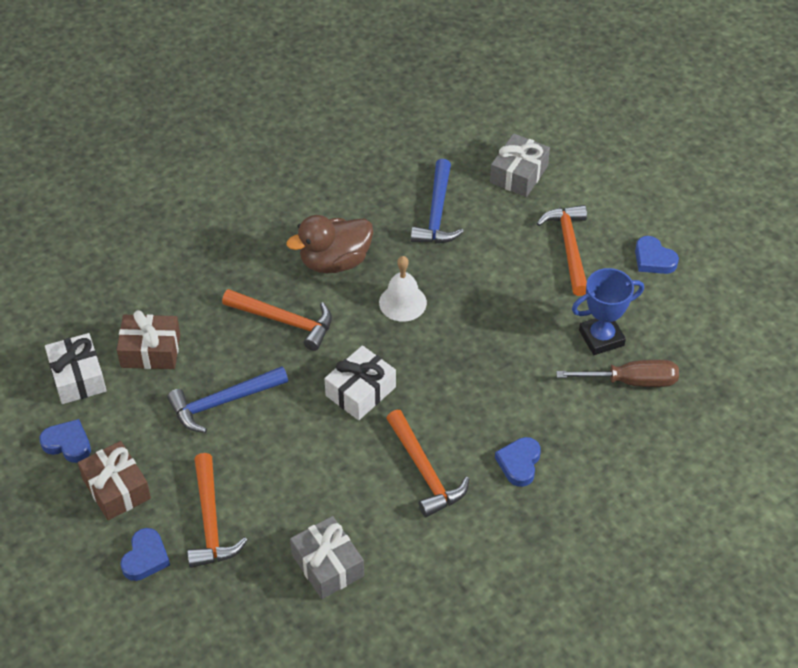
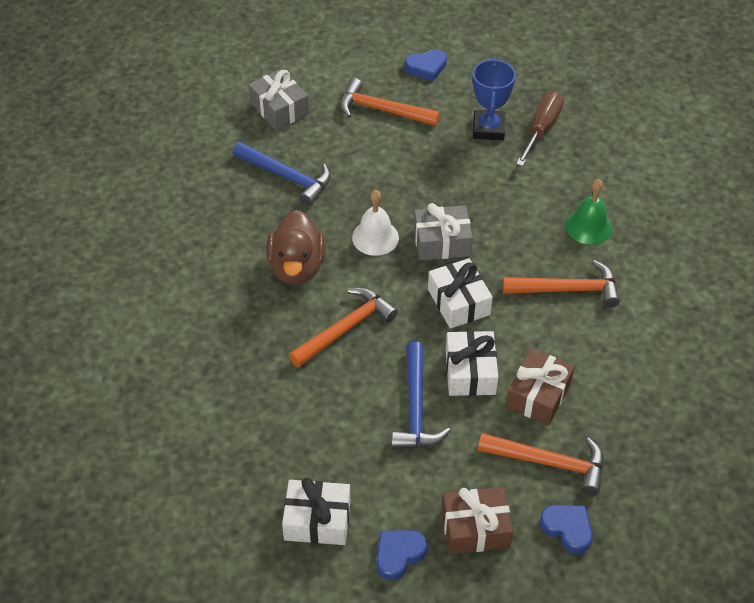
camera: 65 degrees left, 0 degrees up
(150, 350) = (319, 446): brown gift -> brown gift (538, 395)
(283, 428) = (470, 372): none -> white gift
(327, 565) = (635, 391): grey gift -> grey gift (442, 242)
(519, 463) = (588, 226): blue heart -> green bell

